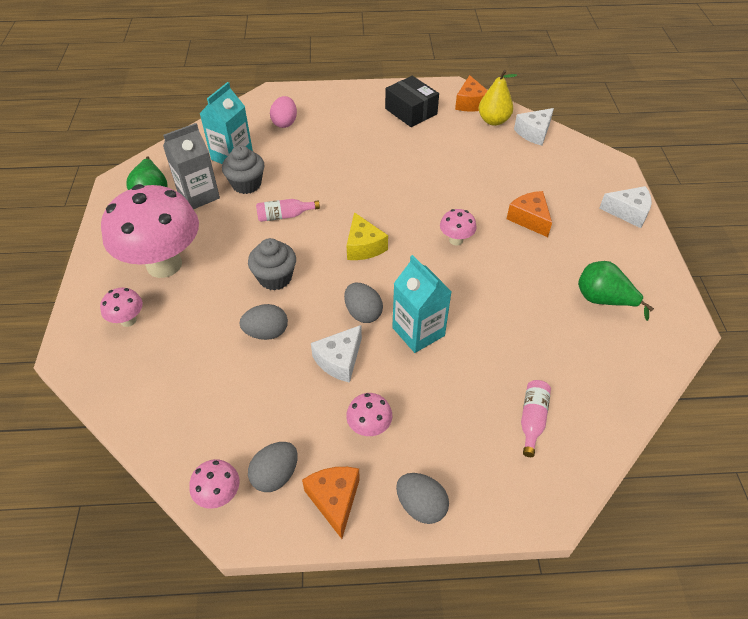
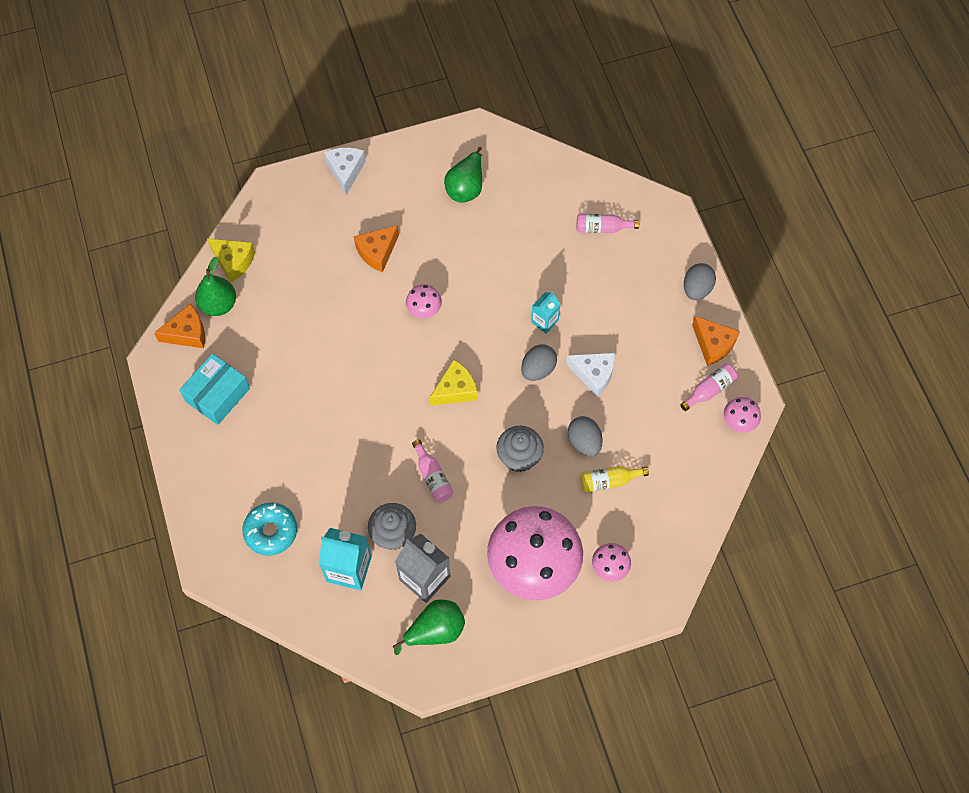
camera: 105 degrees left, 15 degrees up
(214, 343) = (609, 481): none -> yellow bottle
(275, 475) = (709, 390): grey egg -> pink bottle
(285, 123) = (271, 531): pink egg -> turquoise donut
(334, 500) = (713, 345): orange cheese -> orange cheese turned 105 degrees counterclockwise
(369, 427) = (648, 336): pink mushroom -> none
(411, 111) = (218, 395): black box -> turquoise box
(418, 331) = (544, 321): turquoise carton -> turquoise carton, size x0.59
(493, 121) = (219, 304): yellow pear -> green pear
(534, 133) = (233, 262): white cheese -> yellow cheese

